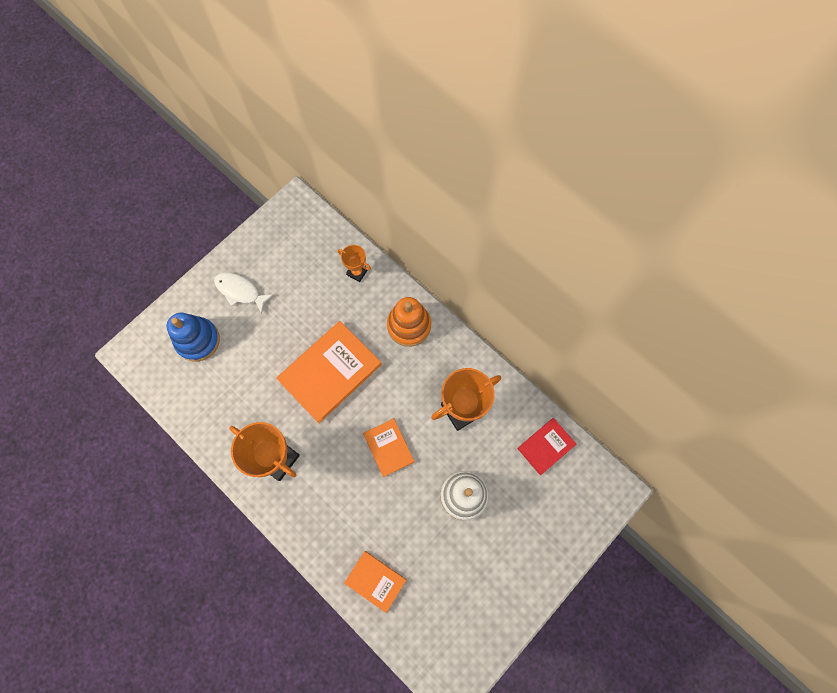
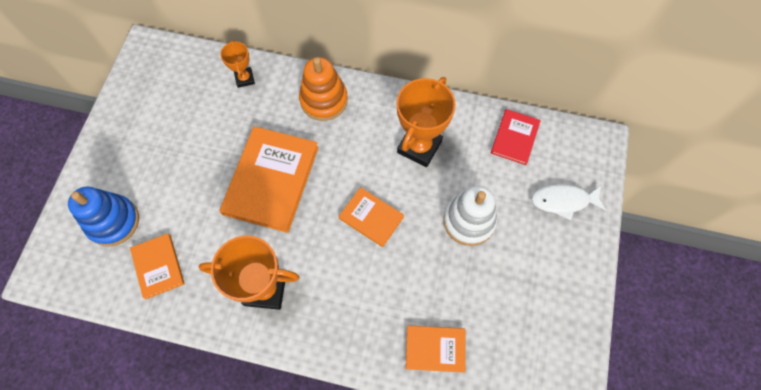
camera: 30 degrees left, 5 degrees down
(211, 395) = (158, 266): none -> orange book
(240, 291) = (133, 153): white fish -> white fish (563, 201)
(357, 272) = (244, 79): orange trophy -> orange trophy turned 75 degrees clockwise

